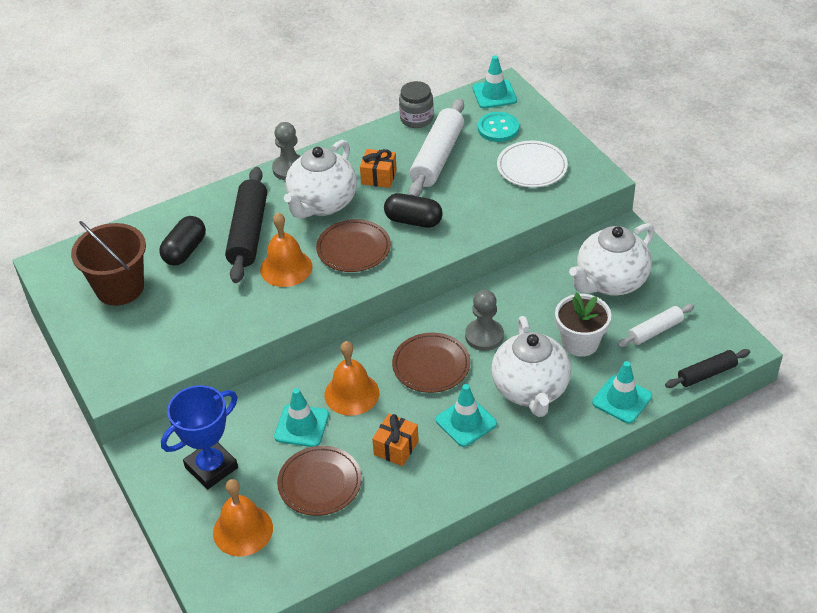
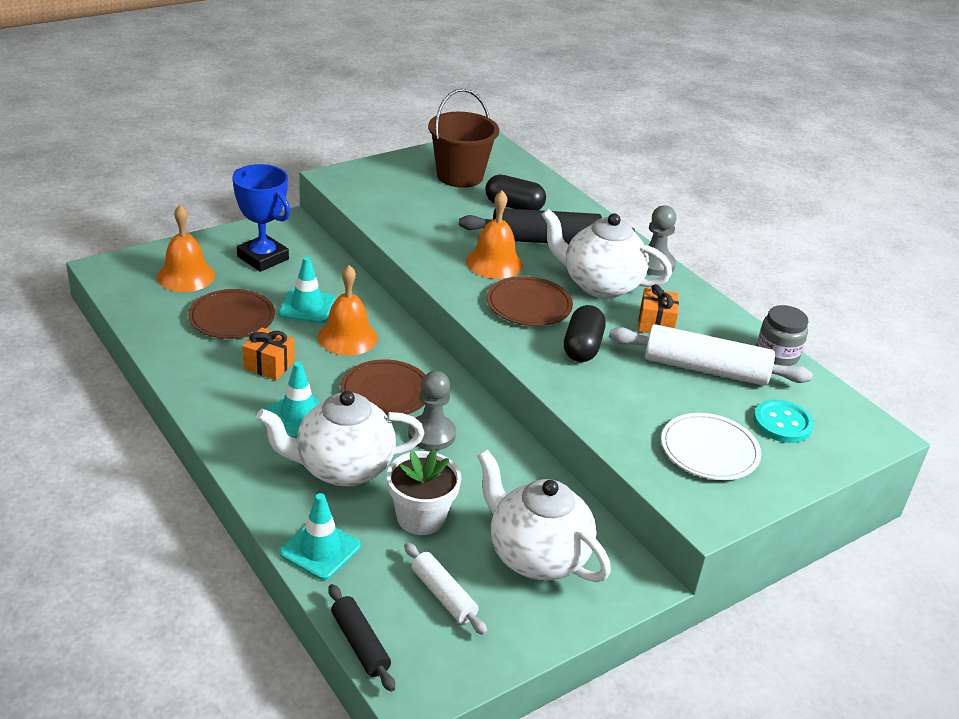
camera: 80 degrees right, 10 degrees down
(494, 94) = (857, 423): turquoise traffic cone -> none

